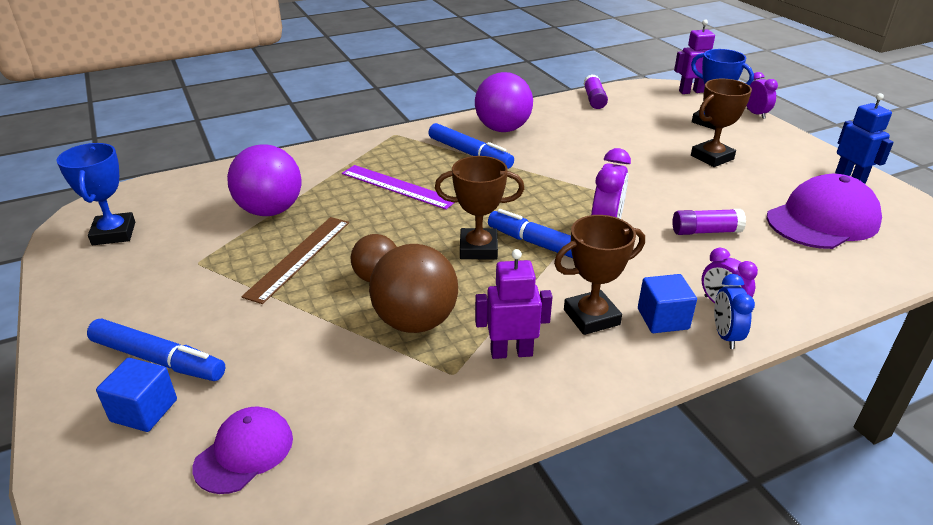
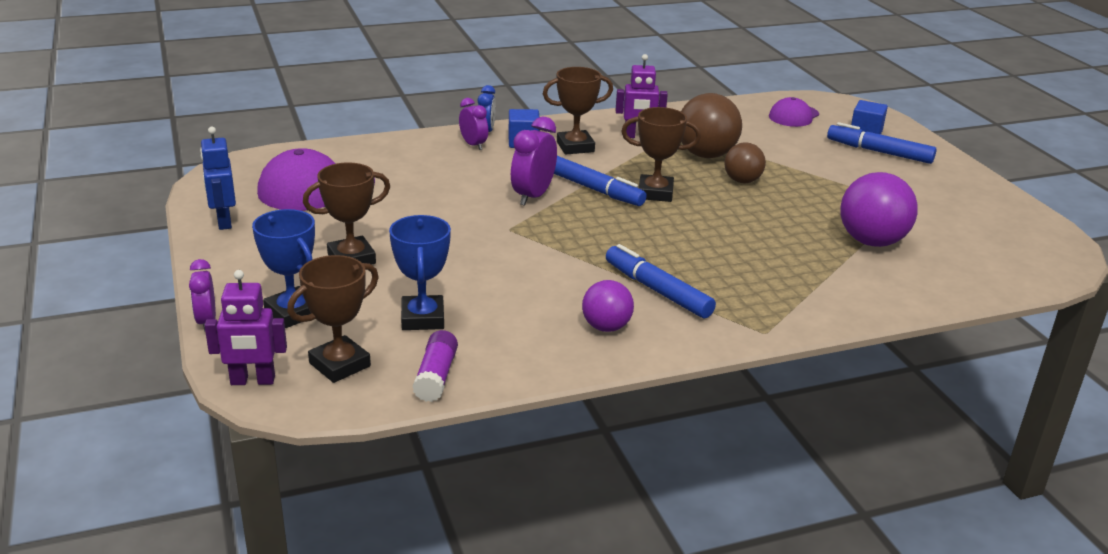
camera: 175 degrees left, 5 degrees down
(114, 233) = (1012, 233): blue trophy -> blue trophy (422, 318)
(299, 257) = (816, 200): brown ruler -> none
(398, 186) = (742, 255): purple ruler -> none
(503, 129) = (606, 327): purple ball -> purple ball, size x0.61
(652, 101) = (339, 365): none -> brown trophy
(705, 231) = (438, 188): purple glue stick -> none

